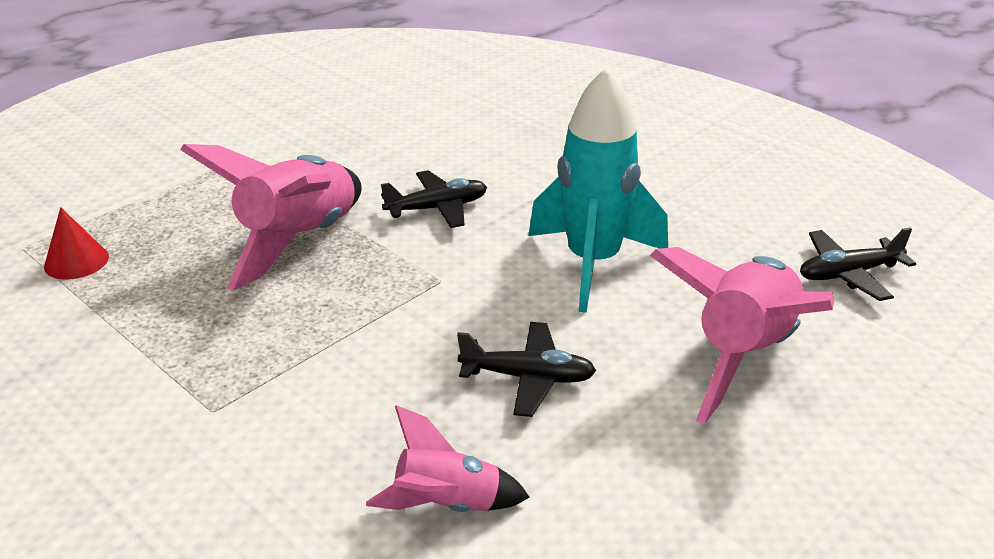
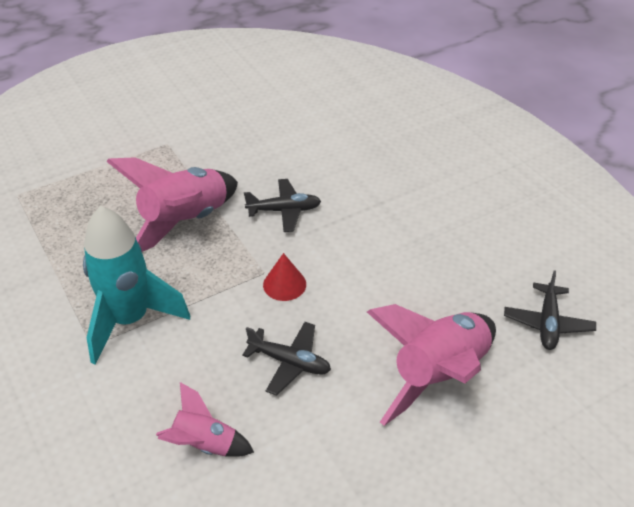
camera: 15 degrees right, 10 degrees up
(76, 261) = (45, 213): red cone -> red cone (284, 284)
(593, 263) = (370, 278): turquoise rocket -> turquoise rocket (130, 320)
(848, 274) = (547, 323): black plane -> black plane turned 75 degrees counterclockwise

